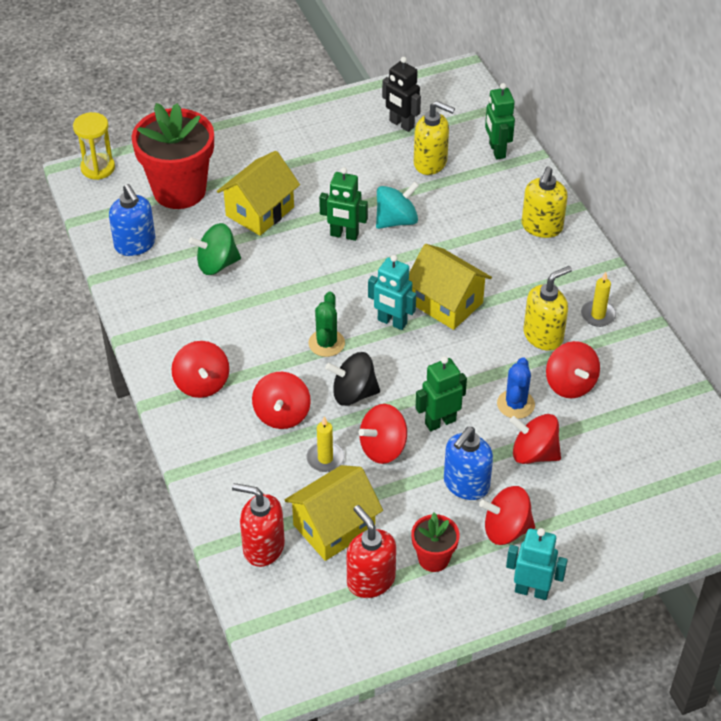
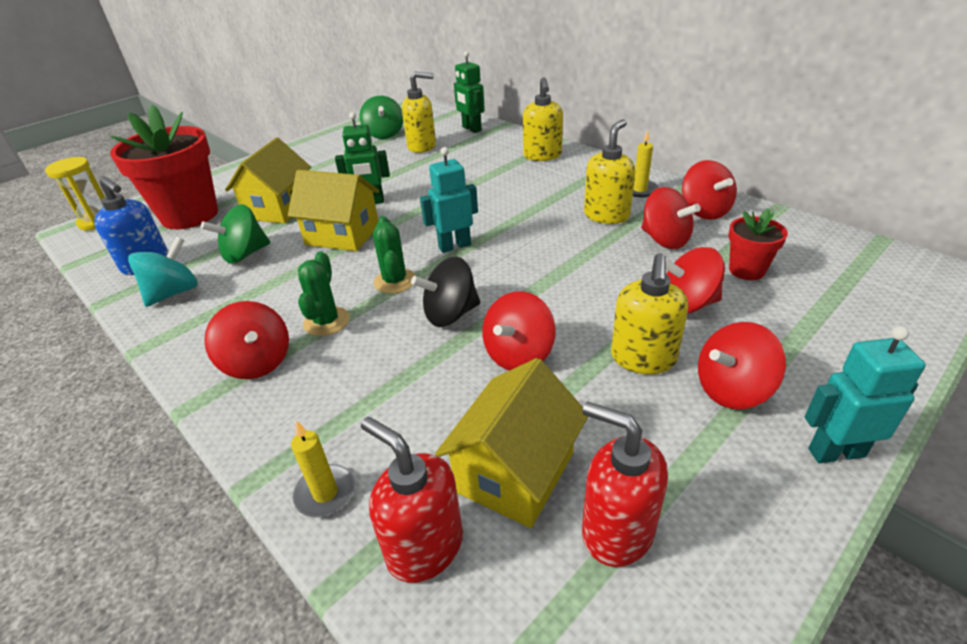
camera: 20 degrees left, 10 degrees down
(260, 365) = (326, 321): none -> green cactus
(263, 547) = (424, 546): red soap dispenser -> red soap dispenser turned 45 degrees clockwise
(282, 414) = (374, 361): red spinning top -> red spinning top (704, 211)
(325, 458) = (454, 390): yellow candle -> yellow candle (325, 493)
(392, 322) = (454, 246): turquoise robot -> turquoise robot turned 150 degrees clockwise
(396, 221) = (414, 182): turquoise spinning top -> turquoise spinning top (174, 293)
(401, 124) = (384, 134): black robot -> green spinning top
(433, 558) = (677, 461): red flower pot -> red flower pot (746, 270)
(440, 422) = (564, 309): green robot -> none
(446, 303) = (498, 219): yellow house -> yellow house (342, 235)
(466, 485) = (643, 359): blue soap dispenser -> yellow soap dispenser
(515, 404) = (629, 270): blue cactus -> none

